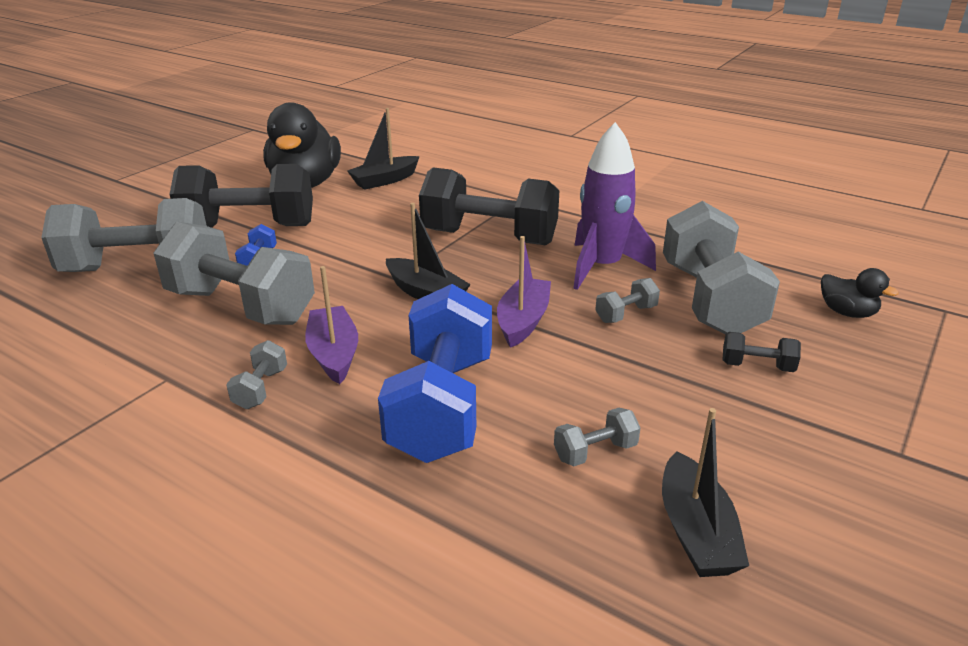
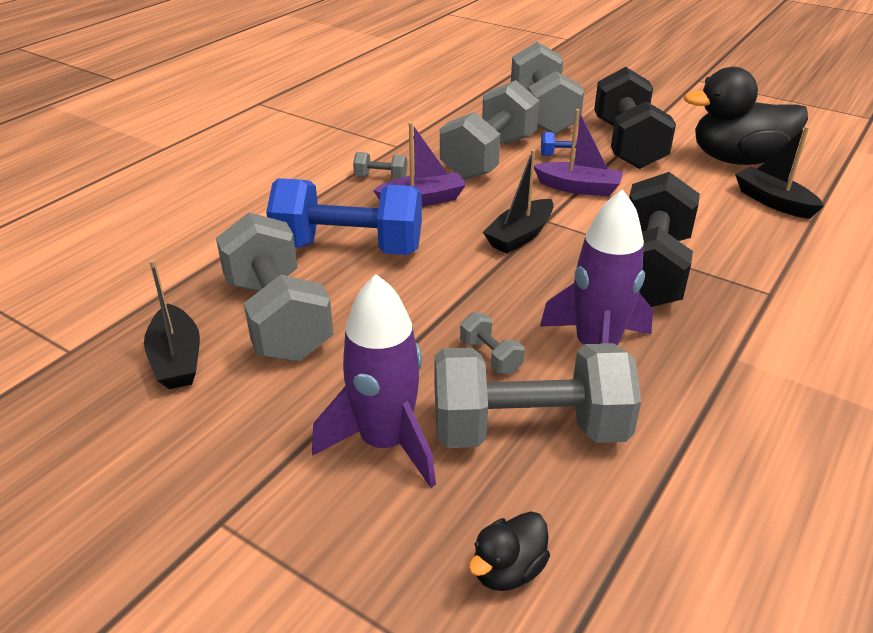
camera: 90 degrees right, 5 degrees up
(523, 321) = (473, 289): purple boat -> purple boat (578, 188)
(595, 452) = (278, 318): grey dumbbell -> grey dumbbell, size x2.44
(696, 531) = (177, 359): black boat -> black boat turned 105 degrees counterclockwise
(757, 366) = (385, 442): black dumbbell -> purple rocket

